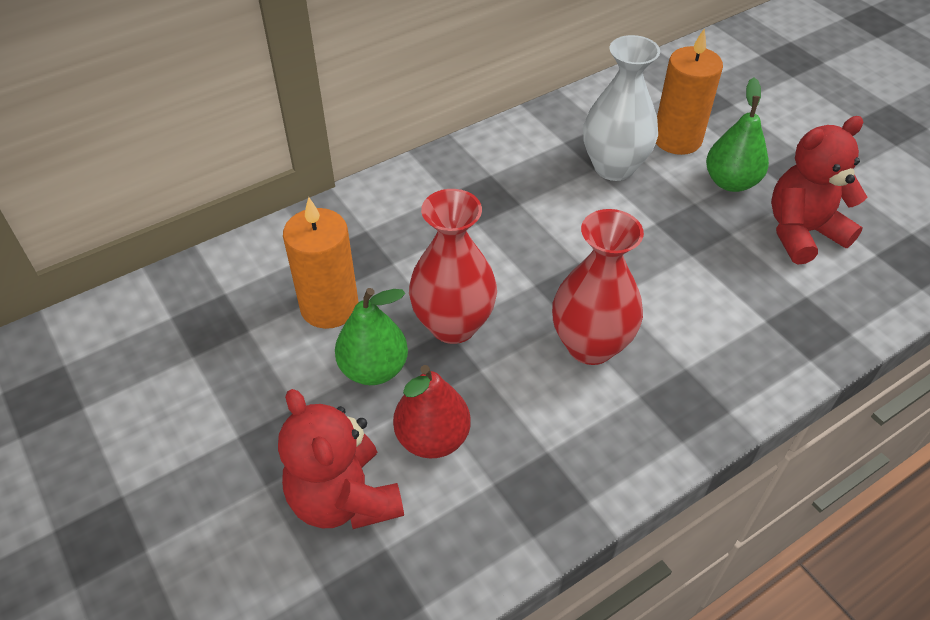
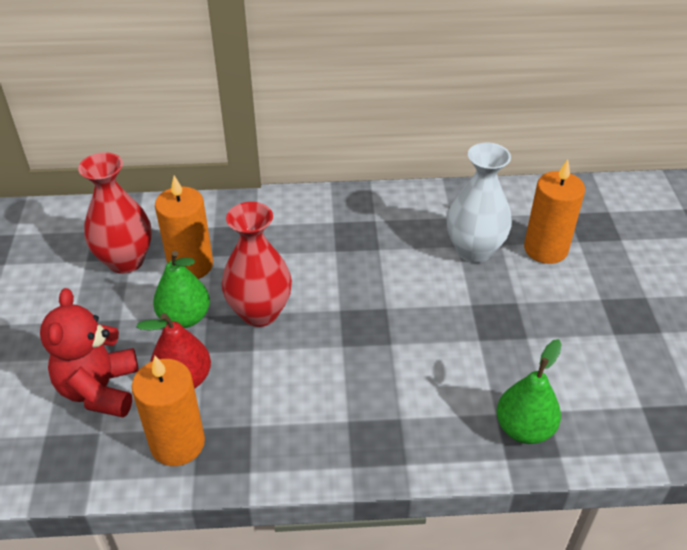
camera: 30 degrees right, 5 degrees down
(486, 512) = (177, 443): none -> orange candle
(590, 345) = (343, 369): red vase -> red vase (126, 261)
(730, 182) = (562, 298): green pear -> green pear (524, 429)
(802, 232) = (589, 362): red teddy bear -> none

